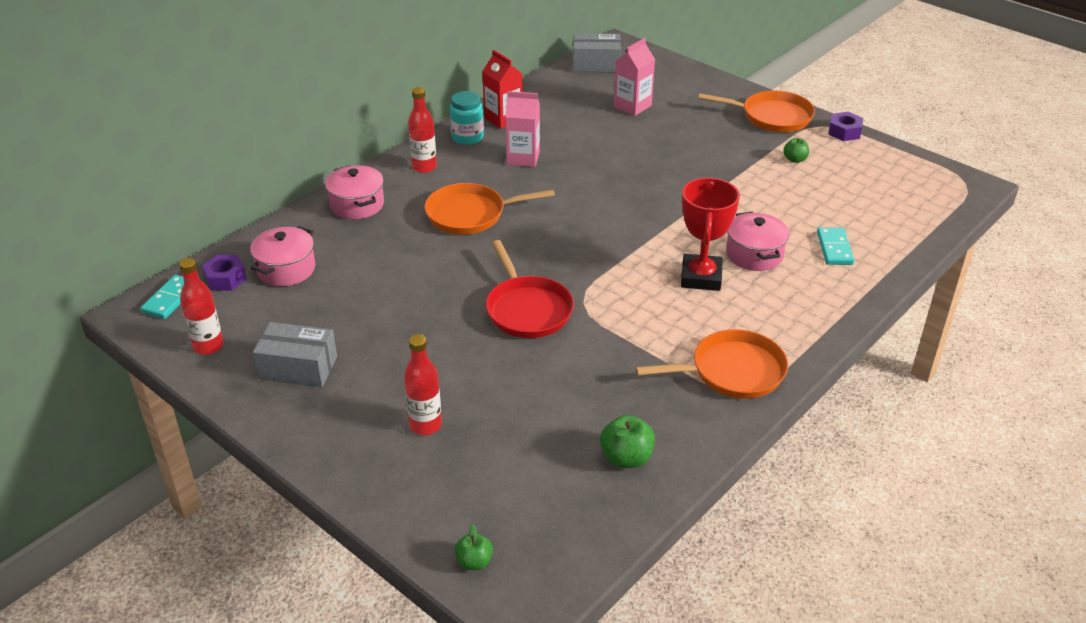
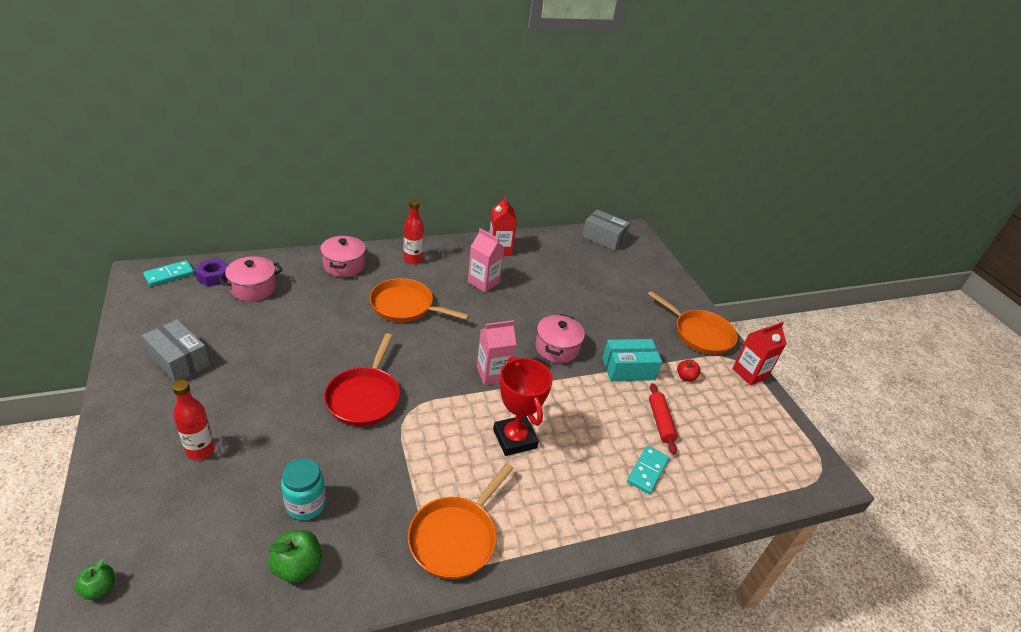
camera: 25 degrees right, 0 degrees up
(208, 346) = (150, 317): red bottle -> none
(467, 137) = (462, 251): turquoise jar -> turquoise jar (306, 504)
(632, 106) = (599, 279): pink carton -> pink carton (493, 374)
(701, 277) = (514, 439): red trophy -> red trophy turned 60 degrees counterclockwise
(732, 372) = (455, 537): orange pan -> orange pan turned 105 degrees clockwise
(739, 175) = (628, 369): none -> turquoise box
(754, 254) = (575, 441): pink pot -> pink pot (557, 348)
(795, 159) = (685, 377): green apple -> red apple
(808, 206) = (660, 422): none -> red rolling pin
(844, 132) = (749, 373): purple nut -> red carton

